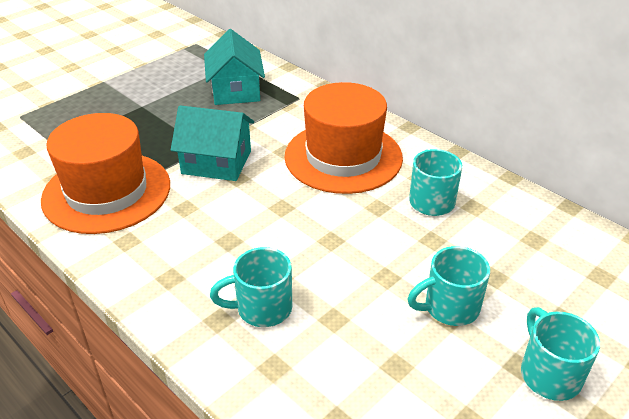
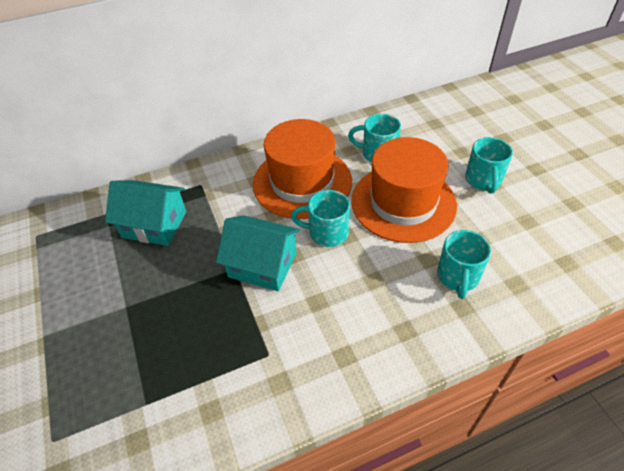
camera: 65 degrees left, 10 degrees up
(107, 192) = (261, 362): orange hat -> orange hat (403, 202)
(216, 162) = (262, 265): turquoise house -> turquoise house turned 75 degrees clockwise
(549, 374) = (544, 159): turquoise mug -> turquoise mug (327, 233)

